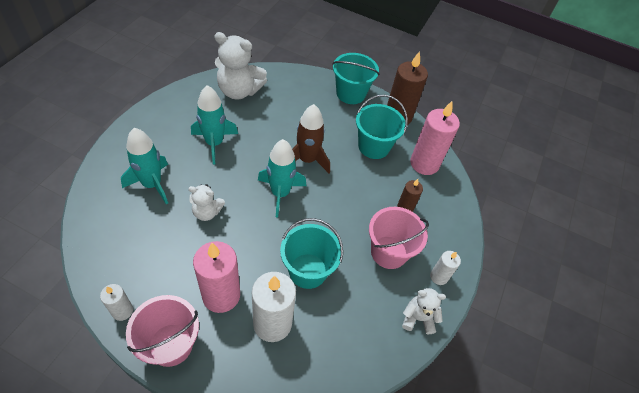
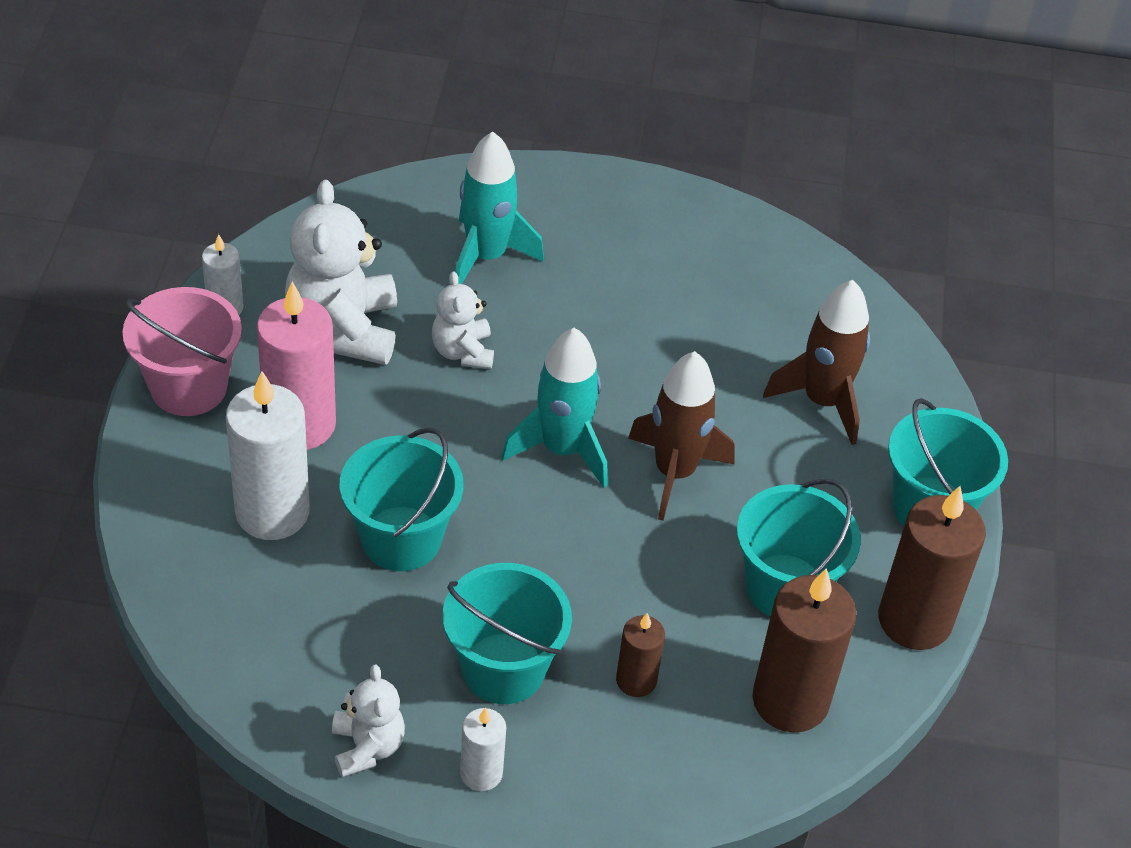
camera: 75 degrees right, 5 degrees down
(214, 143) = (633, 311): turquoise rocket -> none
(239, 91) = (802, 306): white teddy bear -> white teddy bear (344, 329)
(290, 103) = (823, 401): none -> brown rocket
(389, 252) = (503, 668): pink bucket -> turquoise bucket
(424, 163) = (790, 700): pink candle -> brown candle

